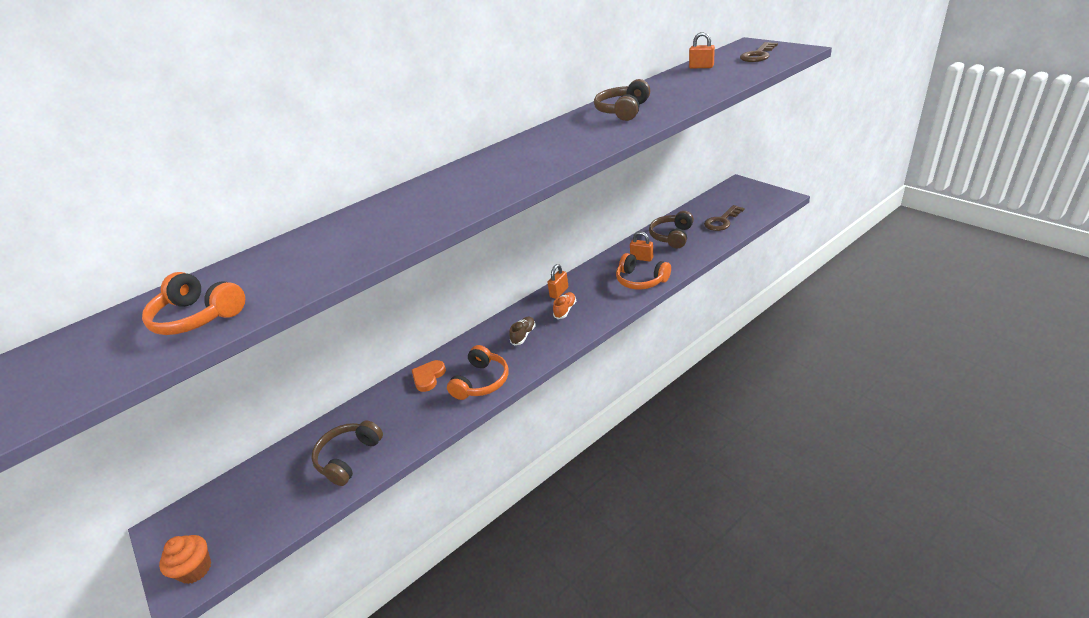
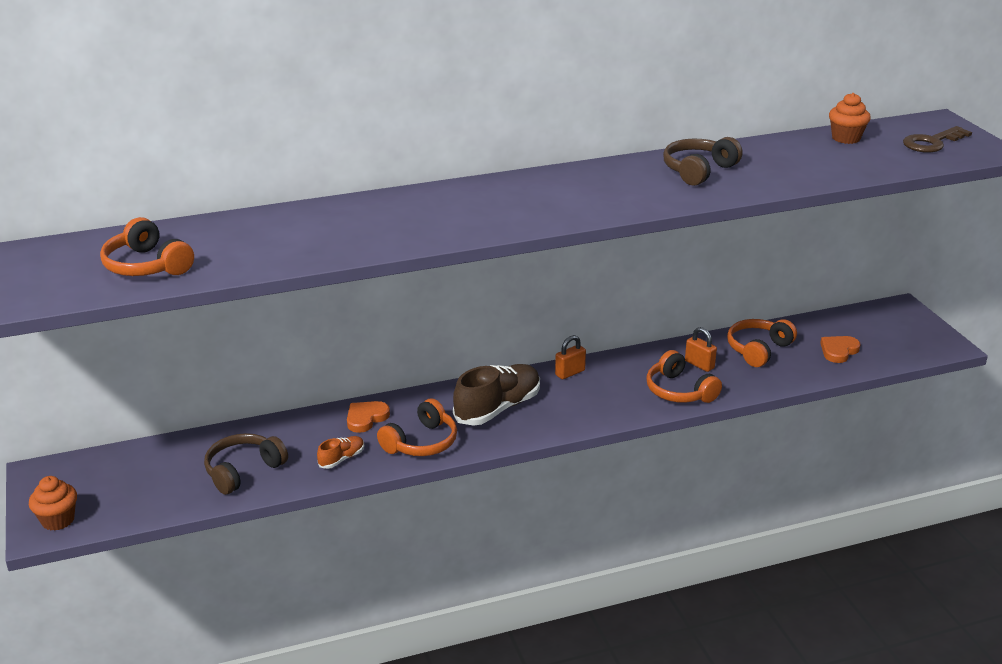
camera: 15 degrees right, 5 degrees down
(523, 335) = (498, 408): brown shoe -> brown shoe, size x2.09
(565, 310) = (564, 396): orange shoe -> orange shoe (341, 459)
(672, 236) = (758, 349): brown headphones -> orange headphones
(701, 67) = (846, 138): orange padlock -> orange cupcake
(722, 221) = (838, 351): brown key -> orange heart

